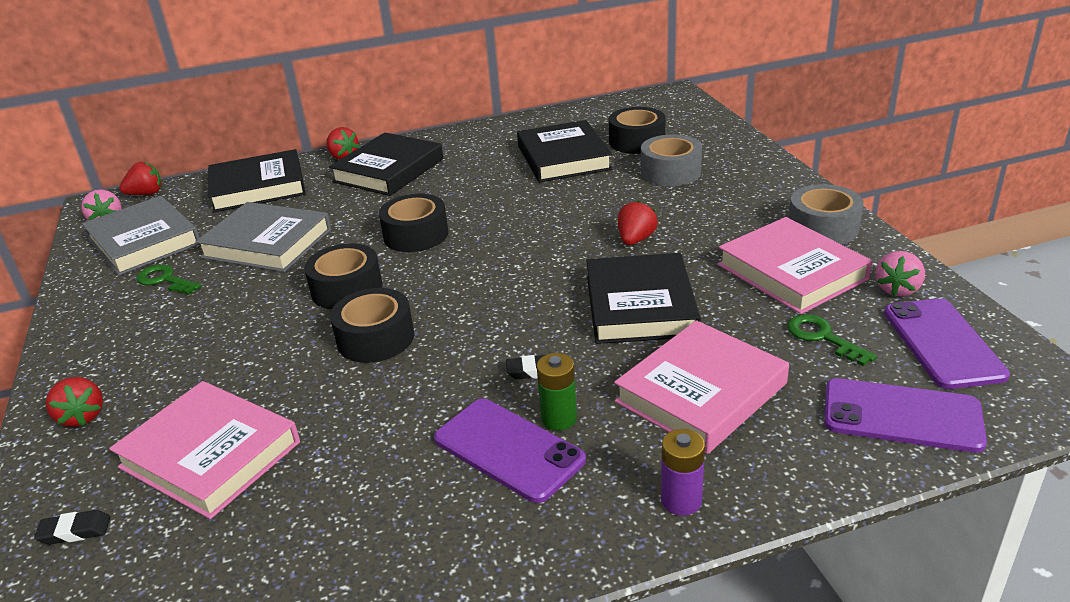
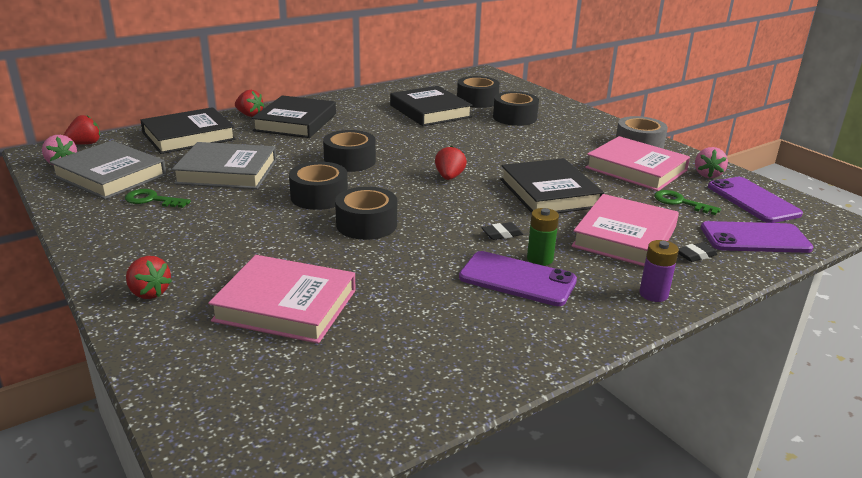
camera: 20 degrees left, 5 degrees down
(75, 531) = (205, 365): black eraser -> black eraser (696, 255)
(635, 240) = (518, 157): red strawberry -> red strawberry (449, 177)
(670, 172) = (514, 117): grey tape -> black tape

